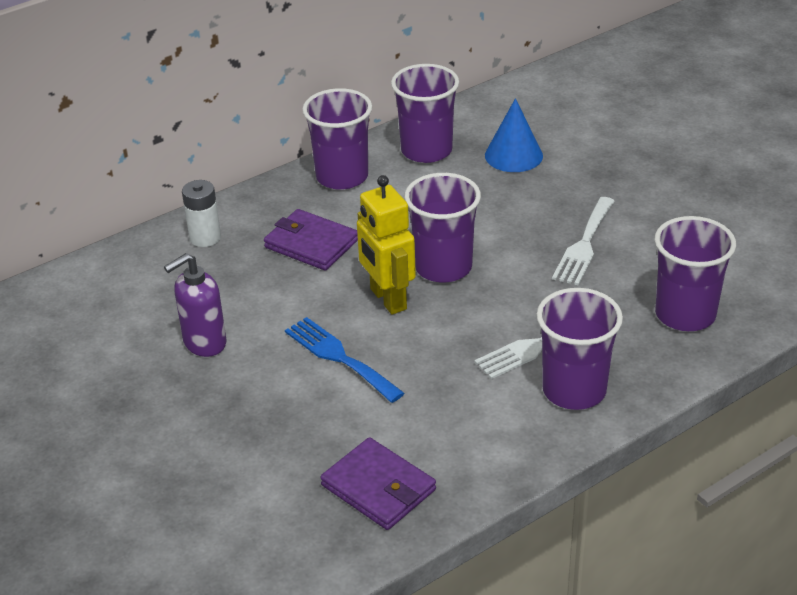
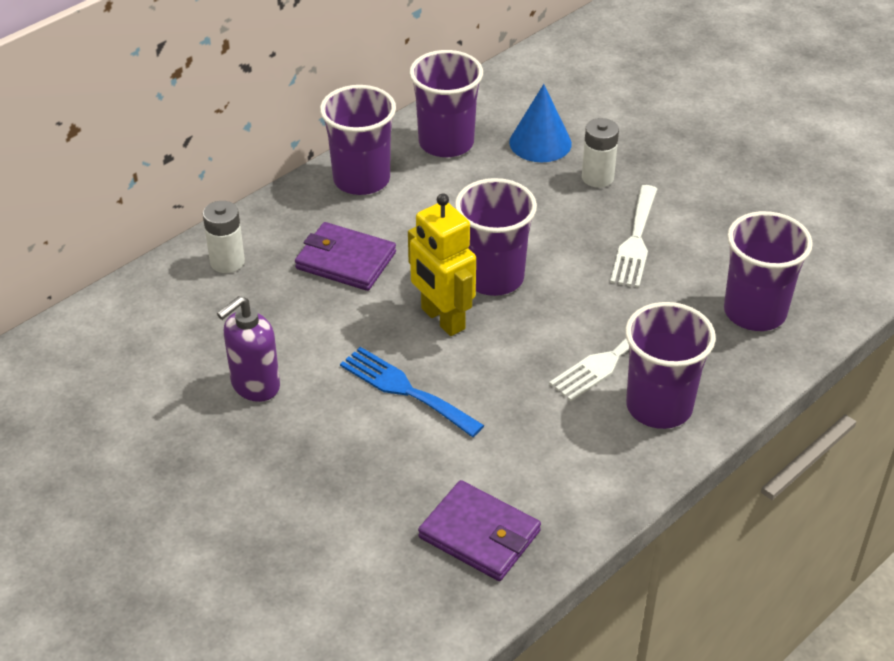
camera: 10 degrees left, 5 degrees up
(560, 188) = (597, 177): none -> white battery

